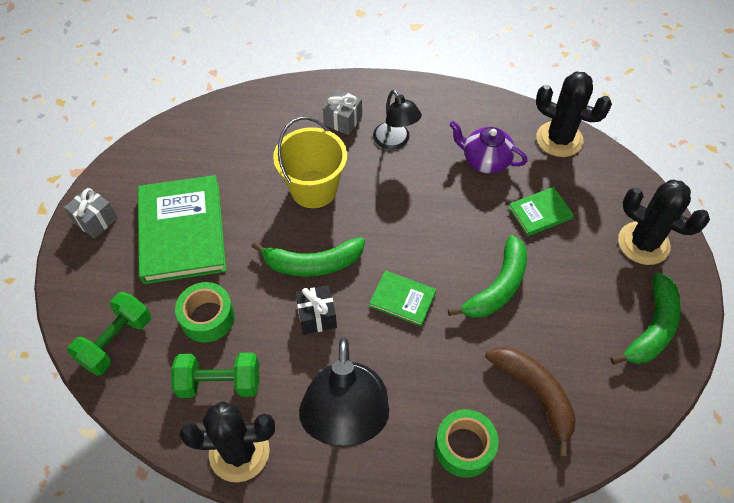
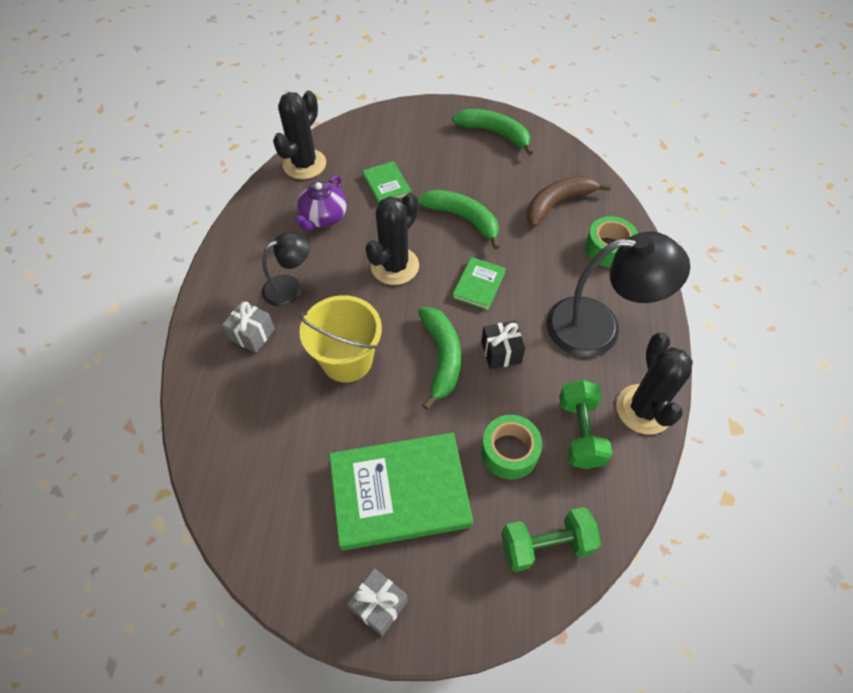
camera: 90 degrees left, 0 degrees up
(116, 341) = (546, 545): green dumbbell -> green dumbbell turned 45 degrees counterclockwise
(643, 243) = (419, 127): black cactus -> black cactus (395, 266)

